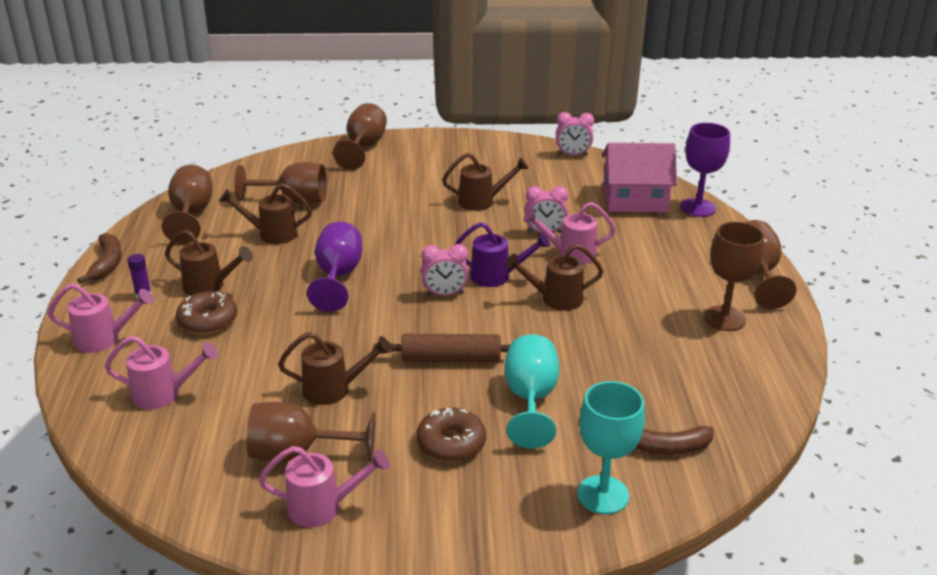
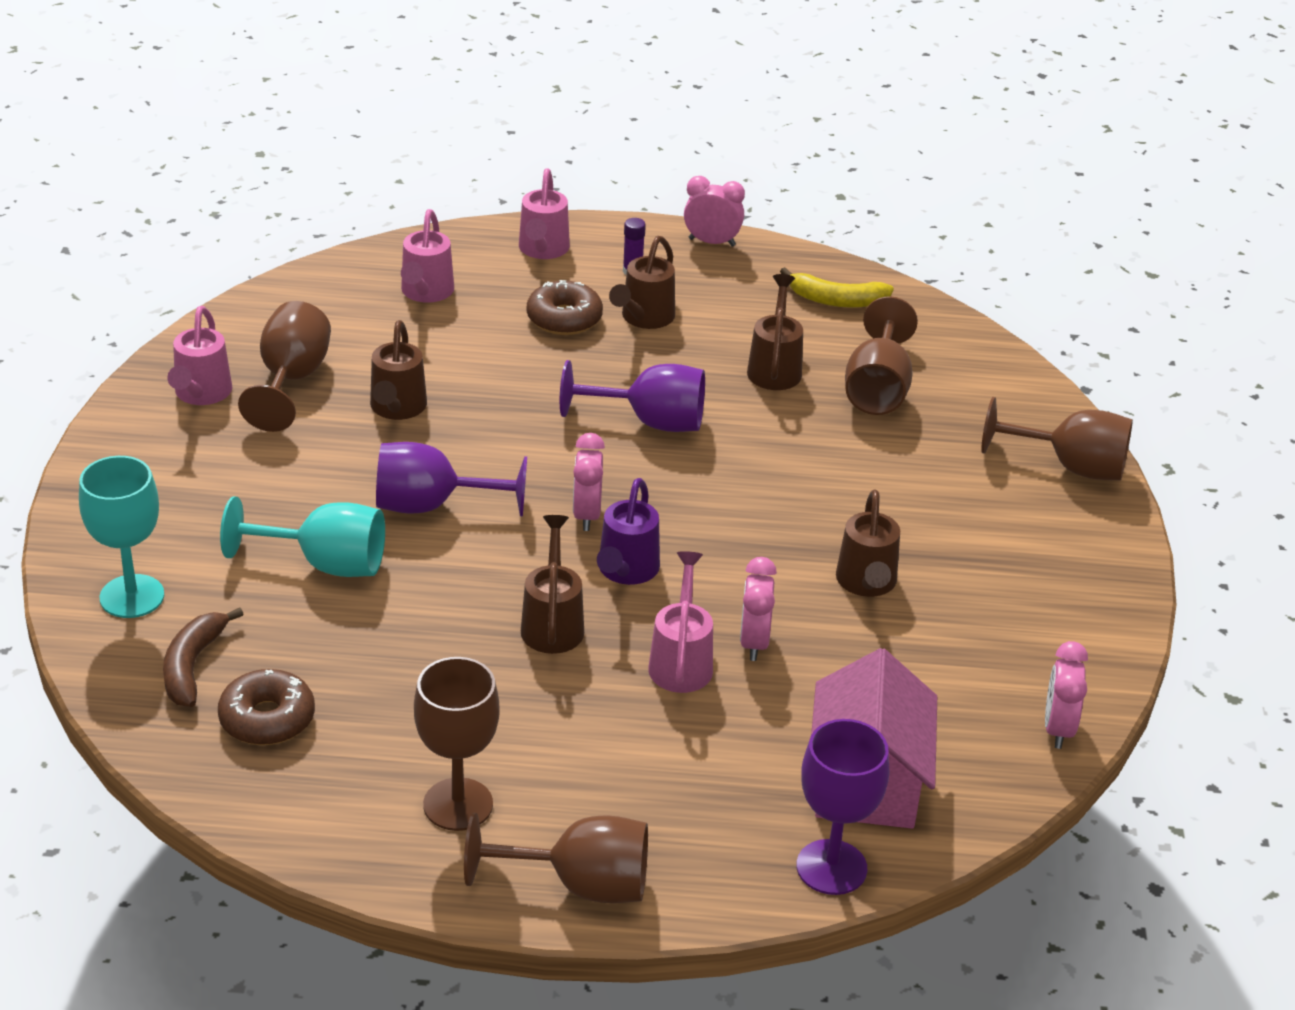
camera: 95 degrees right, 5 degrees up
(107, 263) = (712, 242): brown banana -> pink clock
(191, 215) = (836, 300): brown goblet -> yellow banana
(451, 358) = (432, 506): brown rolling pin -> purple goblet
(451, 443) = (266, 489): brown donut -> brown donut (267, 719)

